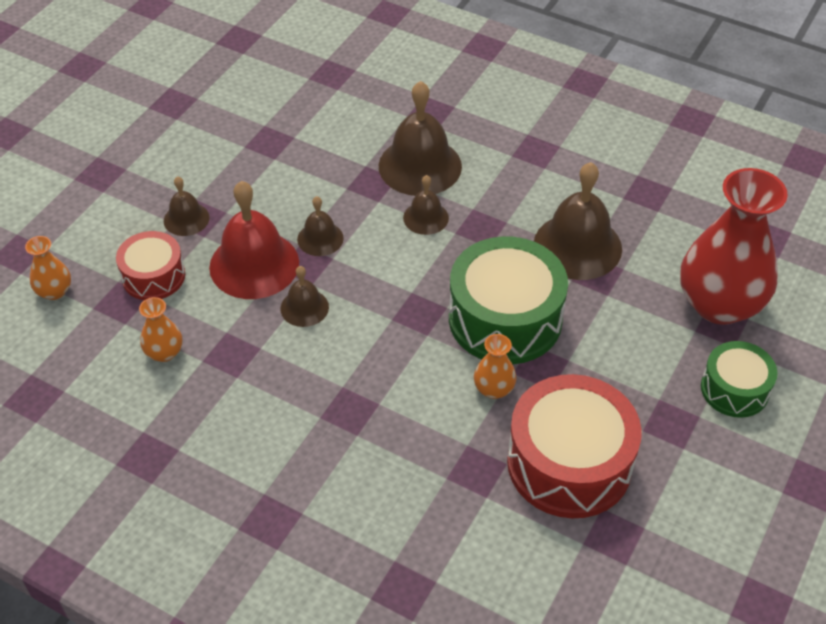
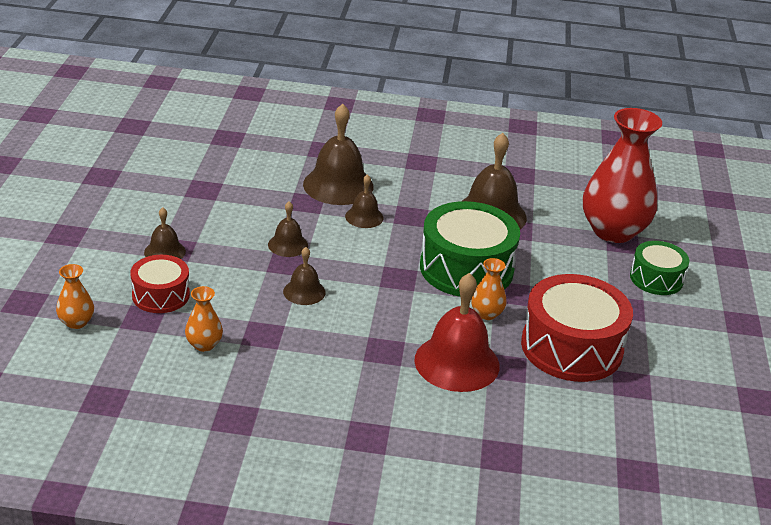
camera: 25 degrees left, 15 degrees down
(254, 264) = (243, 271): red bell -> red bell (457, 362)

